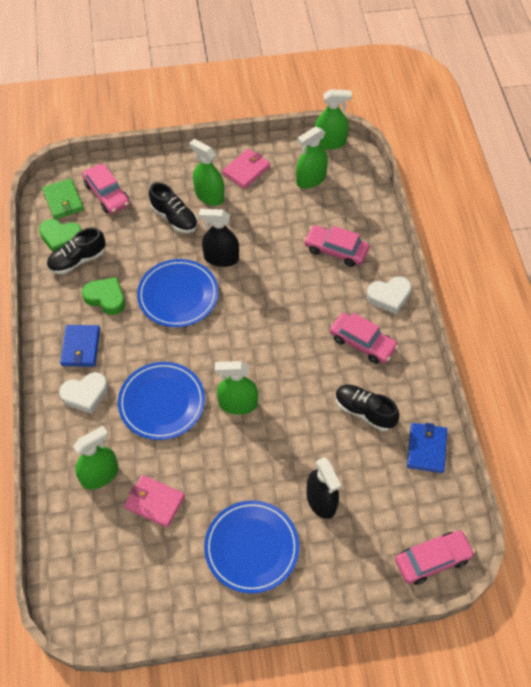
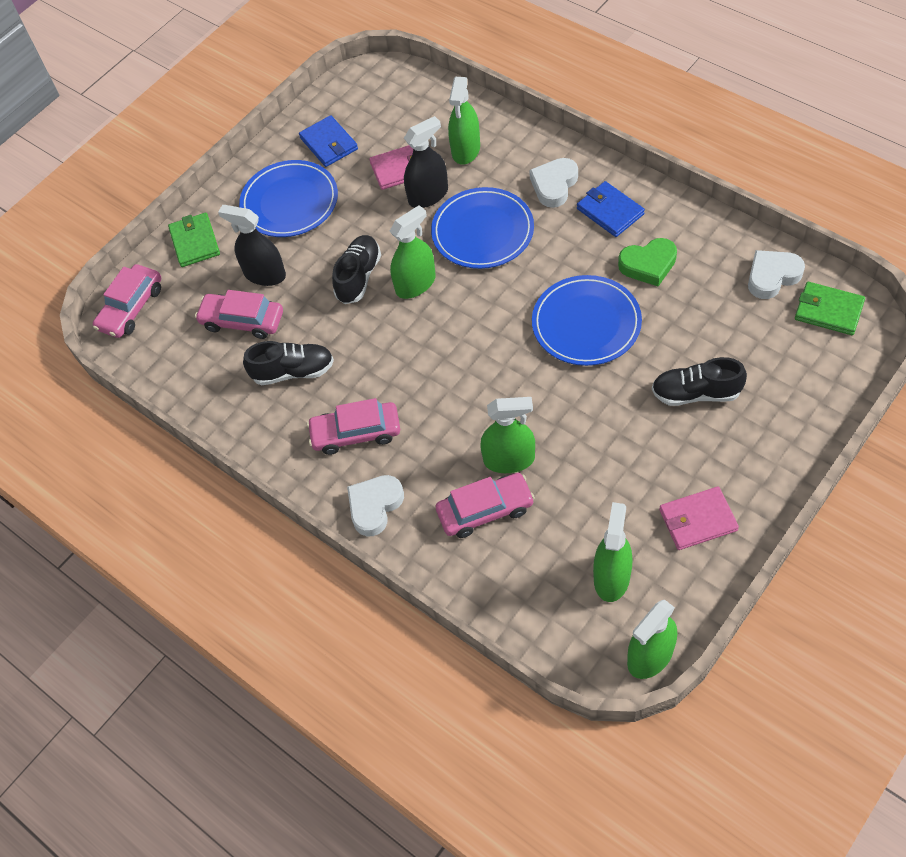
camera: 145 degrees right, 0 degrees up
(61, 237) = (772, 276): green heart -> white heart
(77, 260) = (724, 272): black shoe -> black shoe (359, 277)
(107, 194) = (798, 355): pink car -> pink car (242, 321)
(209, 196) = (694, 450): green spray bottle -> green spray bottle (509, 459)
(221, 258) = (592, 394): black spray bottle -> black spray bottle (428, 195)
(246, 170) = (697, 520): pink wallet -> pink wallet turned 75 degrees clockwise
(345, 577) = (195, 242): none -> green wallet
(426, 449) = (206, 387): blue wallet -> blue wallet (329, 144)

